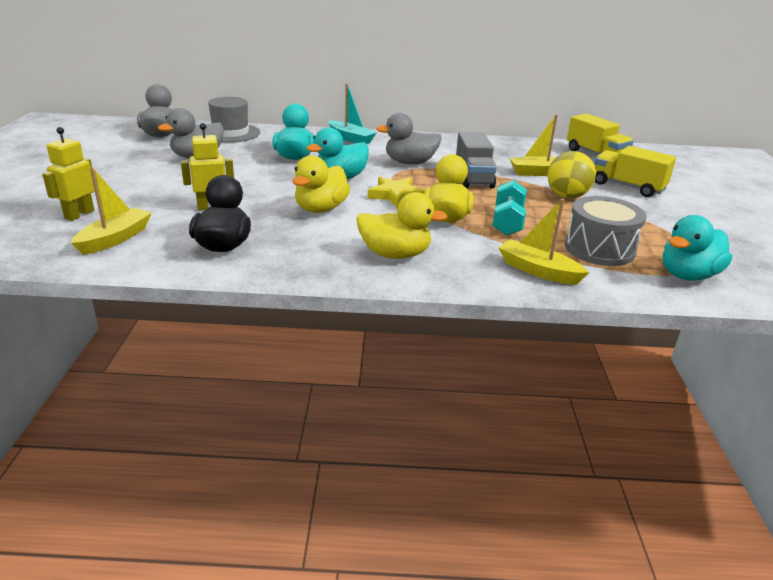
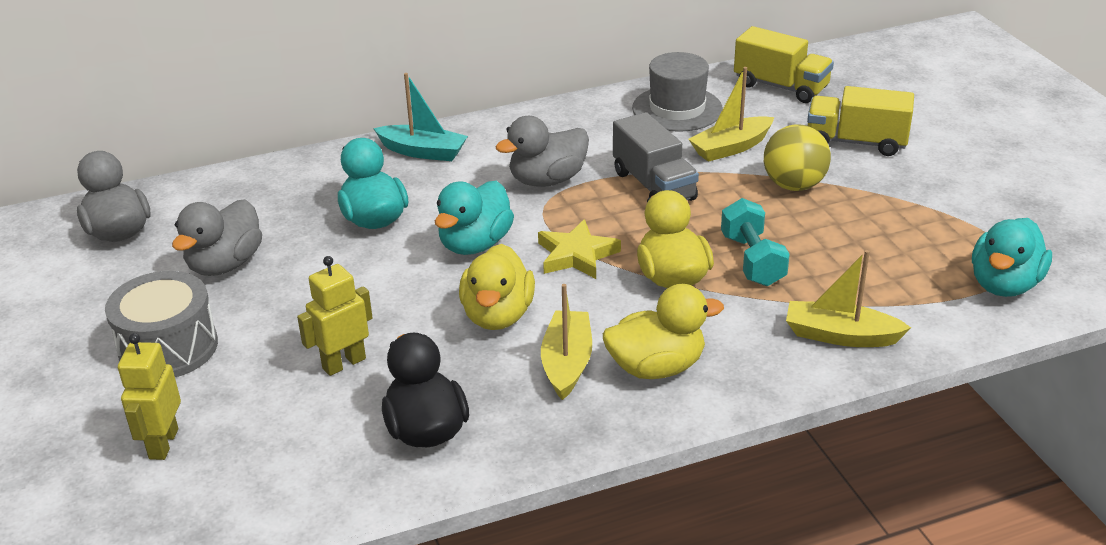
camera: 20 degrees left, 5 degrees up
(115, 239) = (263, 471): yellow boat -> yellow boat (567, 363)
(230, 133) = (227, 194): grey hat -> grey hat (677, 109)
(599, 249) = (887, 273): grey drum -> grey drum (168, 348)

